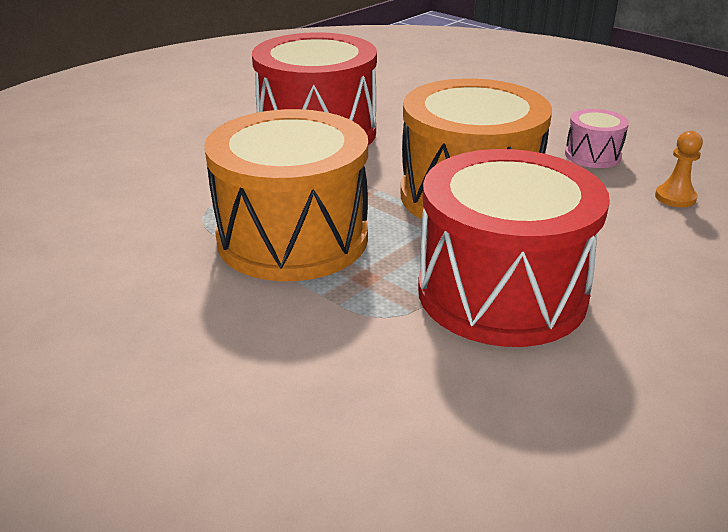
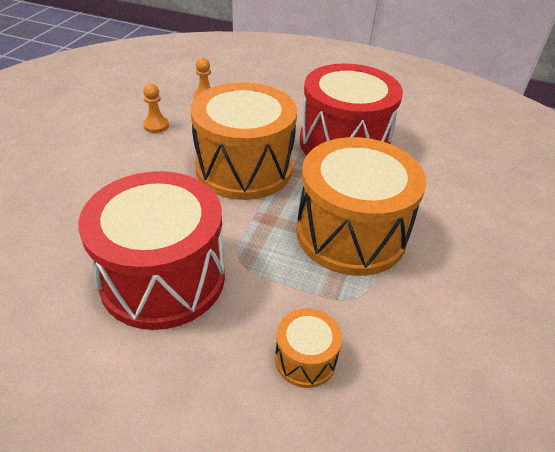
camera: 115 degrees left, 10 degrees up
(169, 174) = (305, 359): none -> orange drum
(592, 155) = (156, 126): pink drum -> orange pawn

